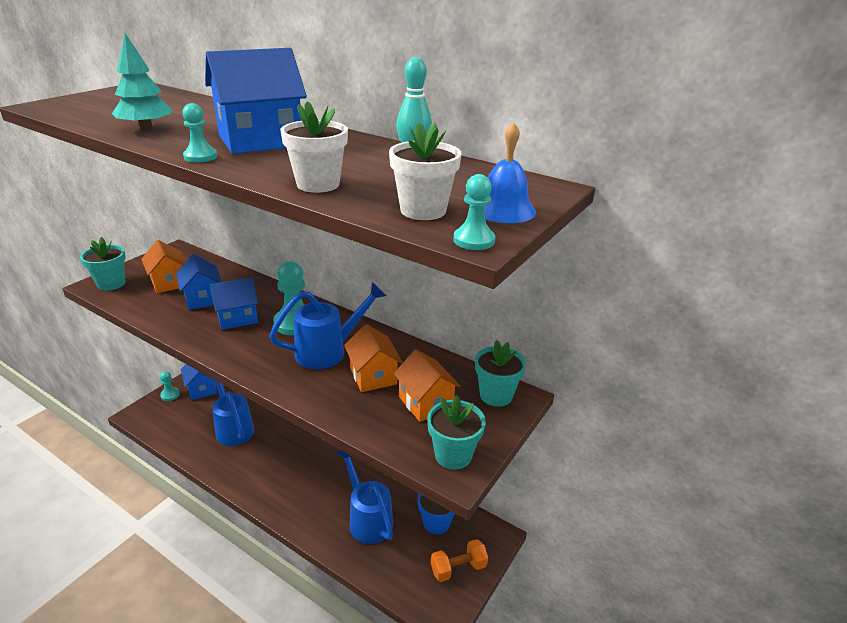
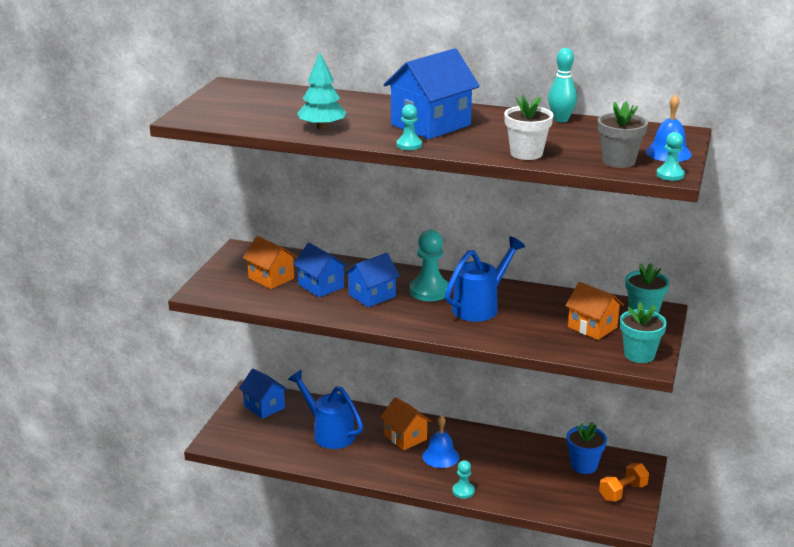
camera: 15 degrees left, 5 degrees down
(111, 284) = (214, 289): turquoise flower pot -> none
(170, 395) = (234, 418): turquoise pawn -> turquoise pawn (463, 491)
(309, 477) = (440, 456): none -> blue bell
(367, 519) = (519, 475): blue watering can -> none
(373, 376) = (534, 317): orange house -> orange house (405, 437)
(423, 210) = (618, 161): white flower pot -> grey flower pot

